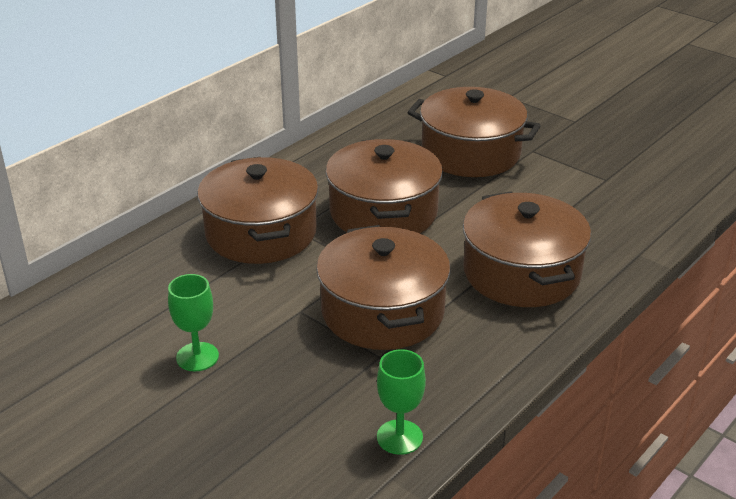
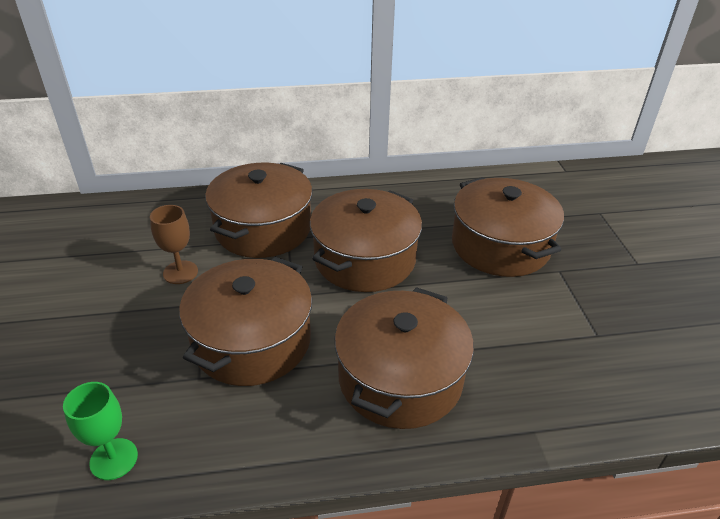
camera: 40 degrees right, 5 degrees up
(197, 357) = (101, 297): green goblet -> none
(241, 301) = (180, 272): none -> brown goblet

